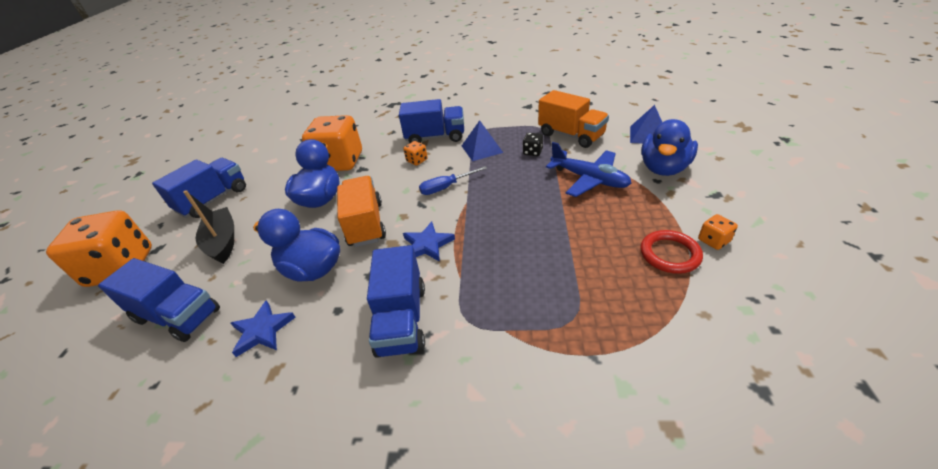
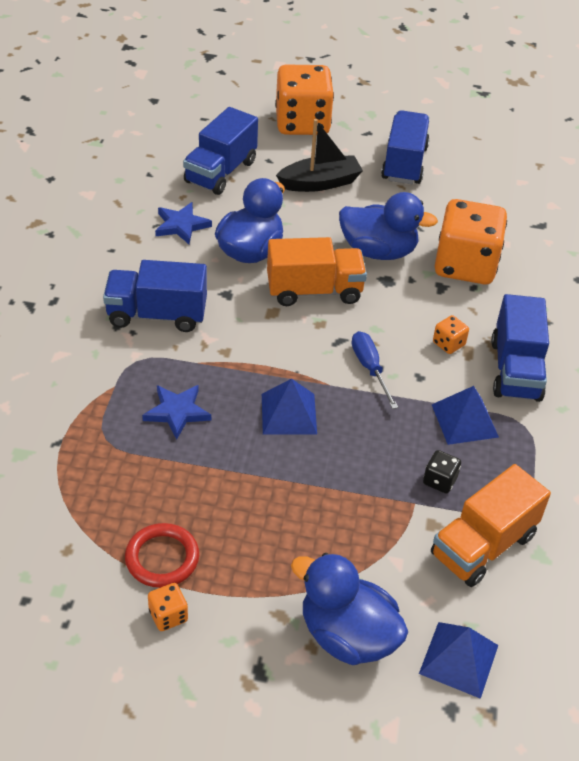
camera: 90 degrees right, 5 degrees up
(213, 200) = (404, 163): blue truck -> blue truck turned 120 degrees counterclockwise
(427, 244) = (259, 341): blue star -> blue star (177, 412)
(501, 216) = (289, 414): none -> blue pyramid
(589, 179) = (344, 529): blue plane -> none

